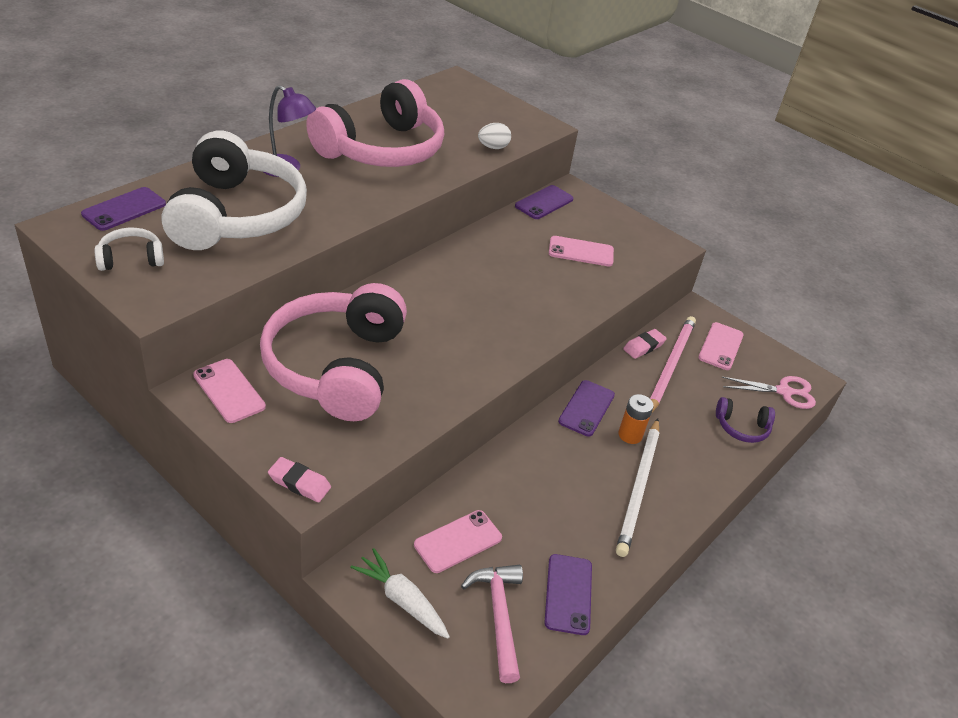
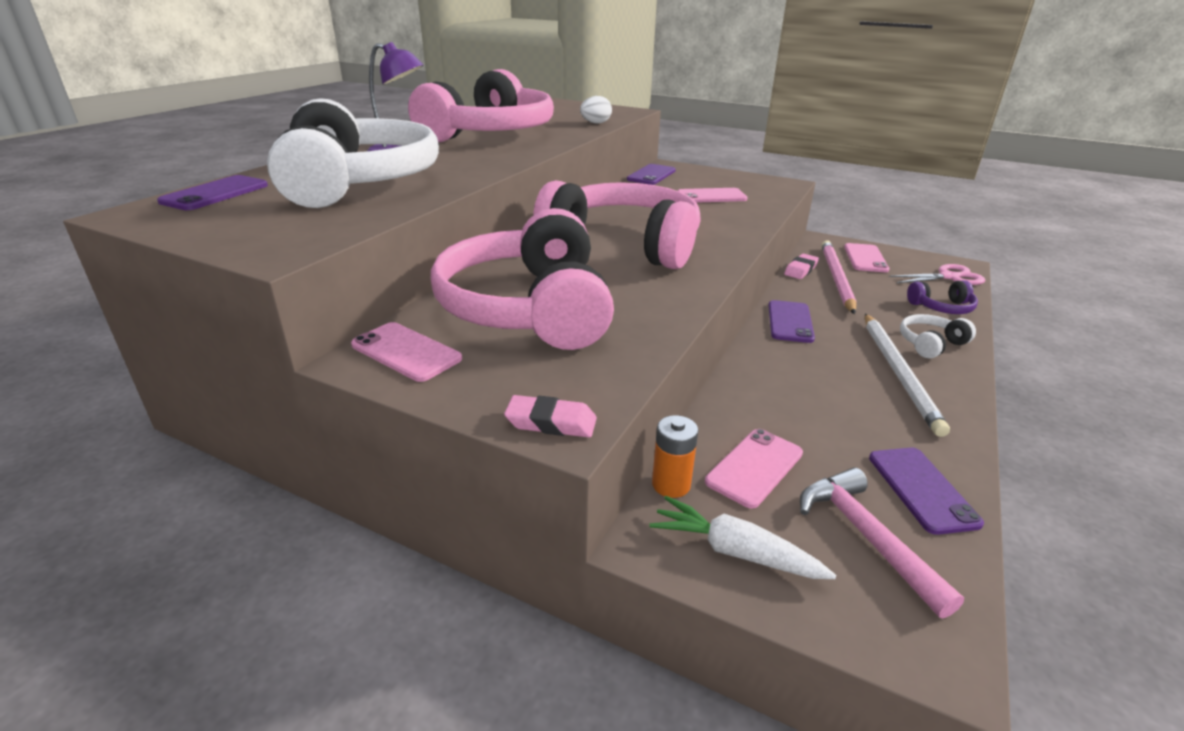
camera: 10 degrees left, 10 degrees down
(131, 259) = (235, 224): white headphones -> white headphones (930, 344)
(455, 305) = (624, 244): none -> pink headphones
(630, 435) = (849, 333): orange battery -> orange battery (671, 484)

